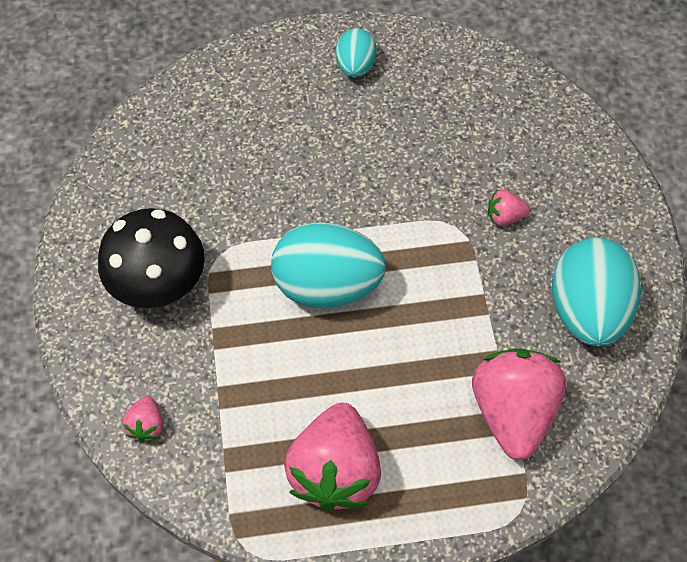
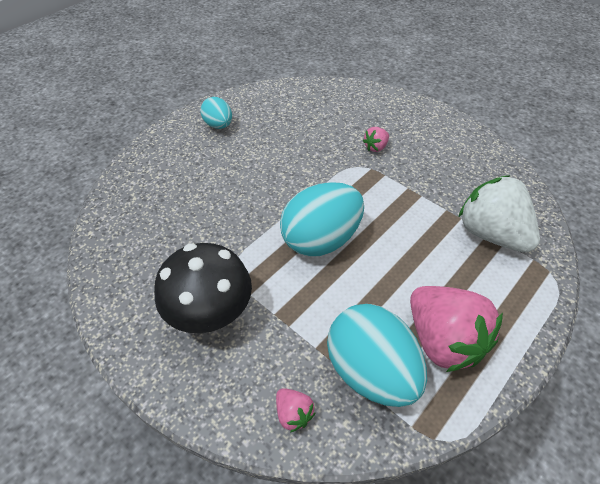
camera: 40 degrees left, 10 degrees down
(512, 412) = (491, 234): pink strawberry -> white strawberry
(587, 311) = (464, 163): turquoise egg -> turquoise egg (371, 371)

